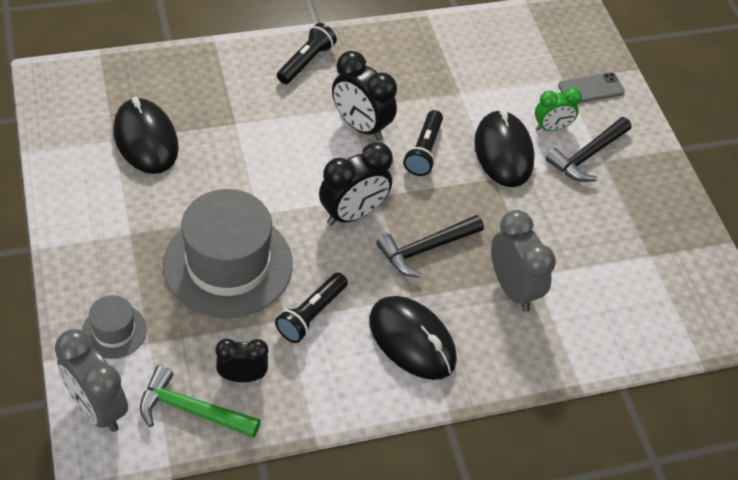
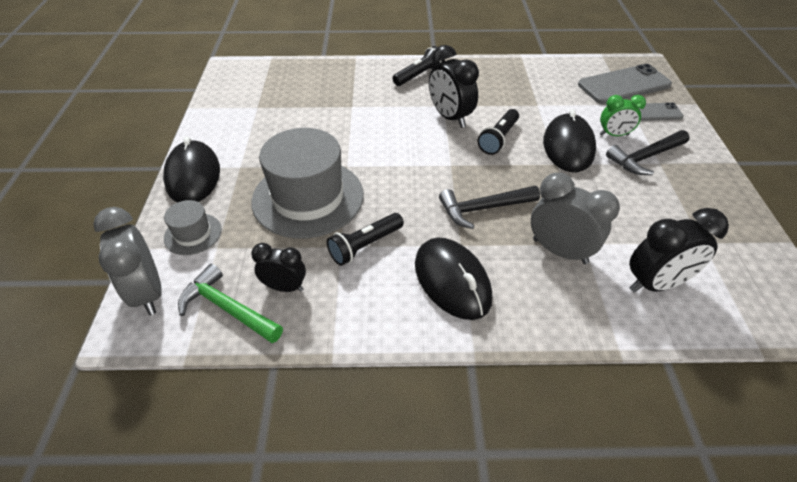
camera: 20 degrees right, 5 degrees down
(145, 139) = (280, 109): black mouse -> black mouse (193, 176)
(352, 214) = (425, 175): black clock -> black clock (655, 283)
(512, 288) = (560, 251): grey clock -> grey clock turned 45 degrees counterclockwise
(555, 49) = (624, 85): none -> grey phone

